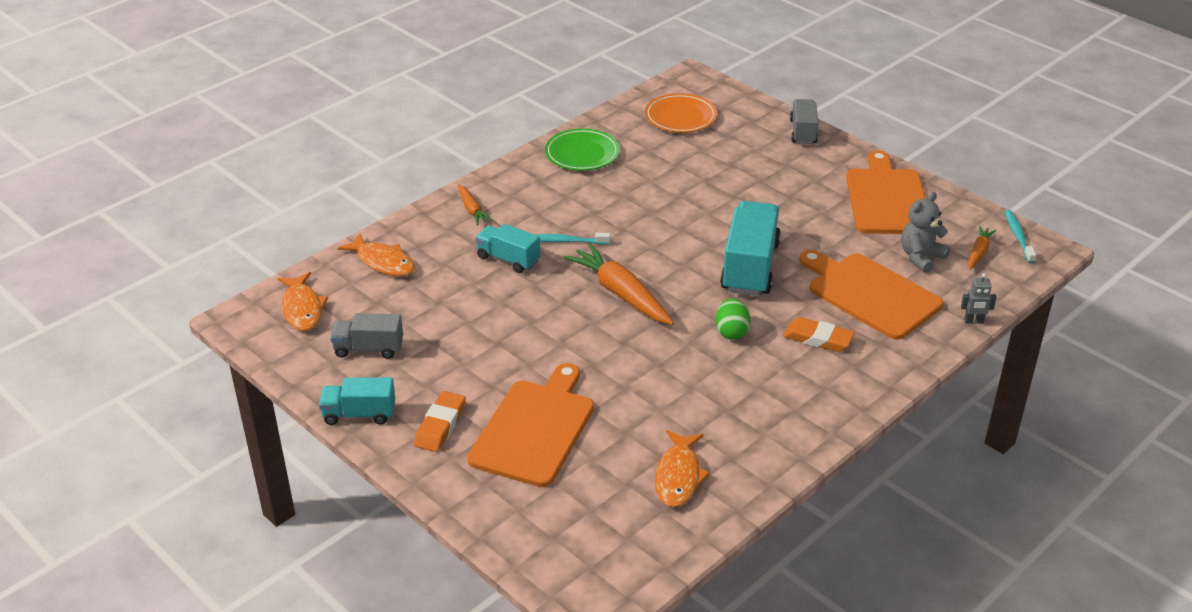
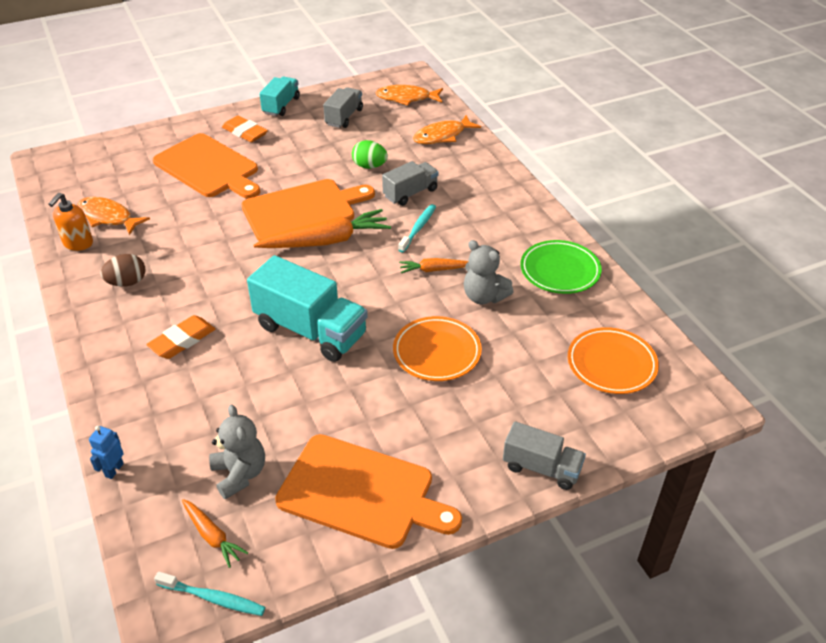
camera: 110 degrees right, 5 degrees up
(472, 210) = (493, 188): orange carrot -> orange carrot (434, 270)
(508, 259) = (410, 193): turquoise truck -> grey truck
(642, 185) = (484, 296): none -> grey teddy bear
(726, 196) = (437, 352): none -> orange plate
(731, 332) = (232, 290): green egg -> green egg (369, 166)
(738, 480) = (78, 243): none -> orange soap dispenser
(771, 409) = (127, 282): none -> brown egg
(870, 294) = (213, 403): orange cutting board -> orange cutting board (303, 210)
(973, 321) = (114, 470): grey robot -> blue robot

